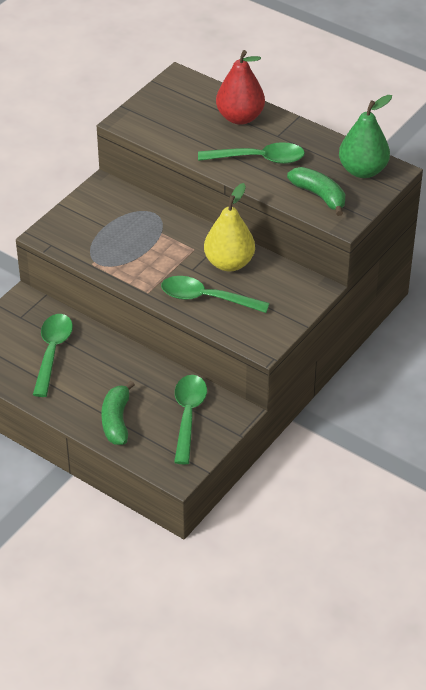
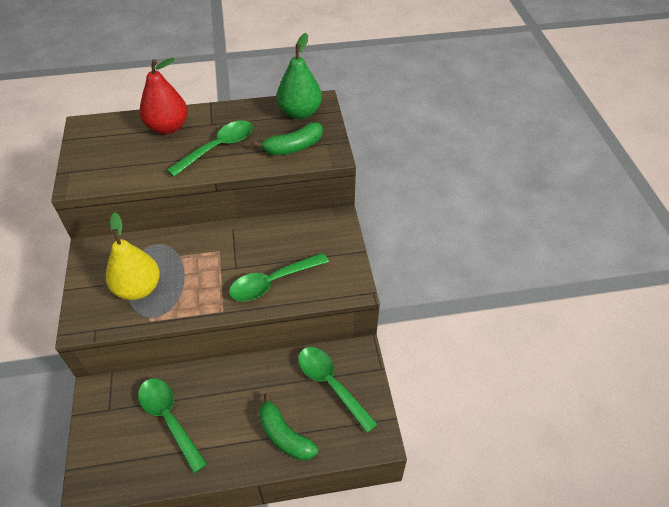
camera: 45 degrees left, 5 degrees up
(229, 263) = (257, 243): yellow pear -> yellow pear (138, 288)
(319, 196) = (293, 147): green banana -> green banana turned 150 degrees clockwise

